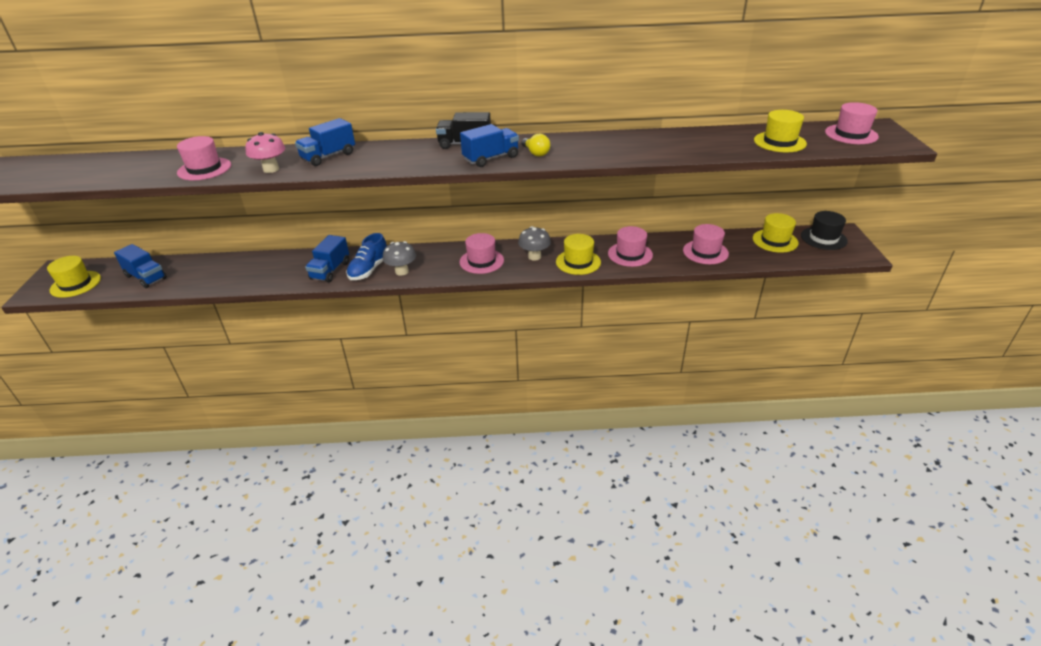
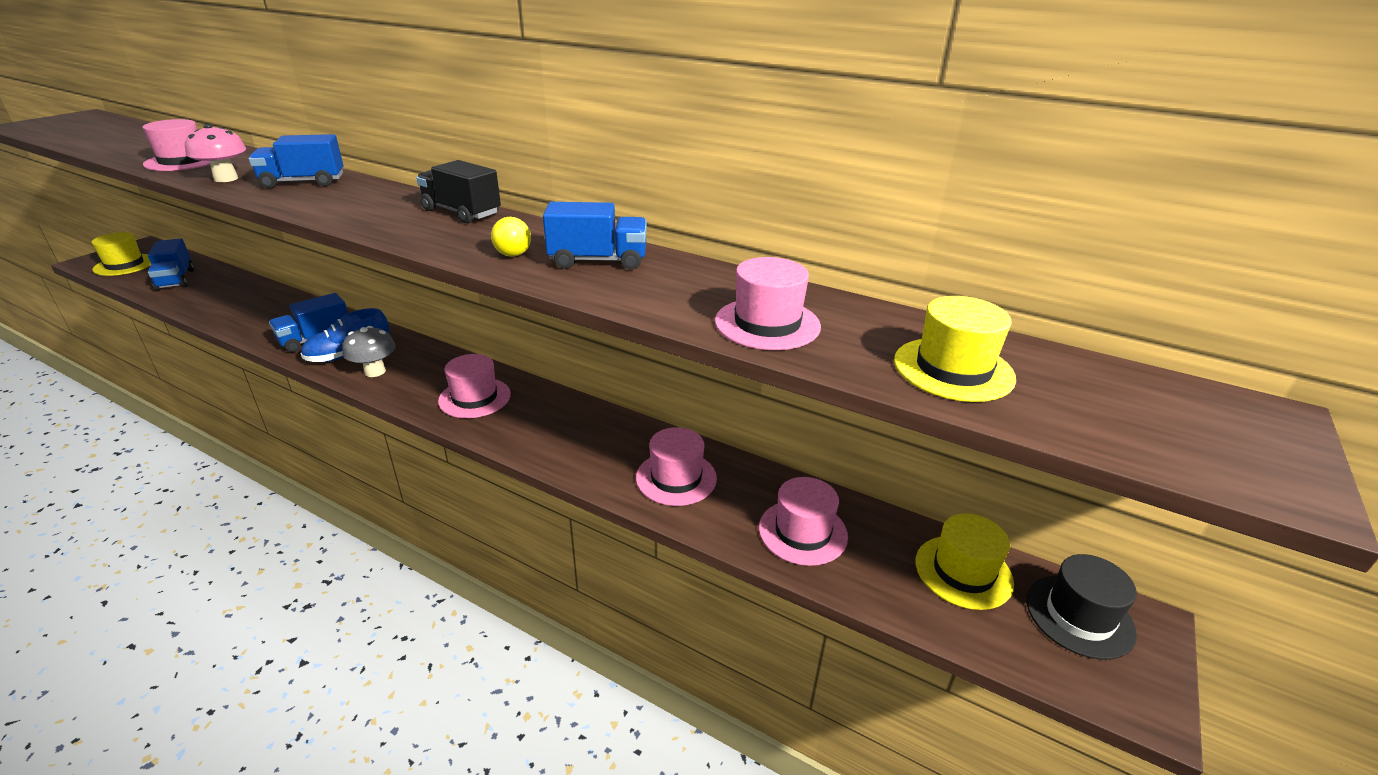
camera: 30 degrees right, 5 degrees down
(491, 158) = (448, 239): blue truck -> blue truck (598, 261)
(534, 256) = (544, 420): grey mushroom -> none
(578, 262) = (587, 455): yellow hat -> none
(851, 134) = (1158, 411): pink hat -> pink hat (767, 324)

